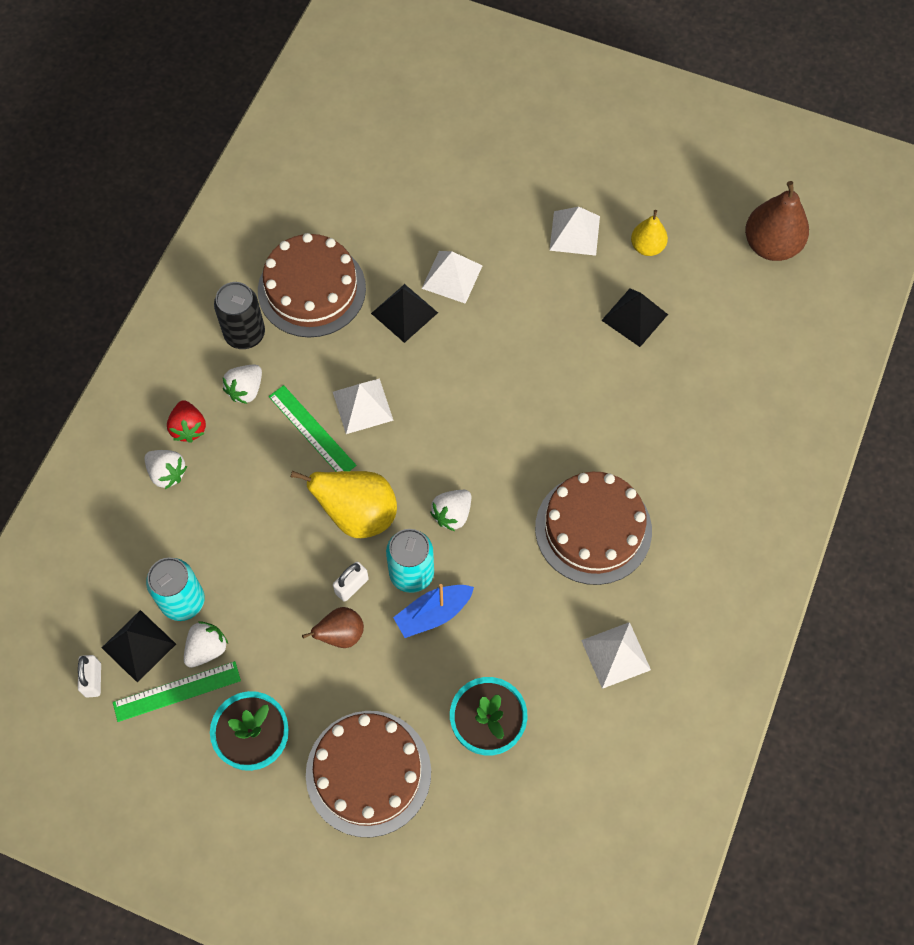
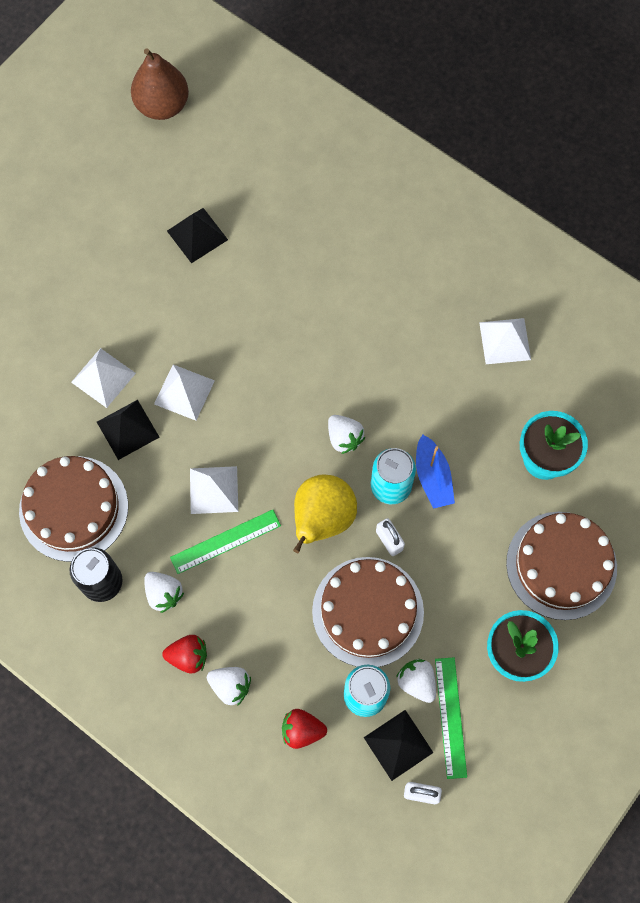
camera: 75 degrees left, 5 degrees up
(136, 550) = (302, 730): none -> red strawberry
(167, 473) = (230, 686): white strawberry -> white strawberry turned 60 degrees clockwise
(341, 634) = (432, 560): brown pear -> none
(574, 233) = (93, 259): white pyramid -> white pyramid (184, 392)
(593, 529) = (389, 326): brown cake -> brown cake (368, 611)
(647, 247) = (129, 204): yellow pear -> none

